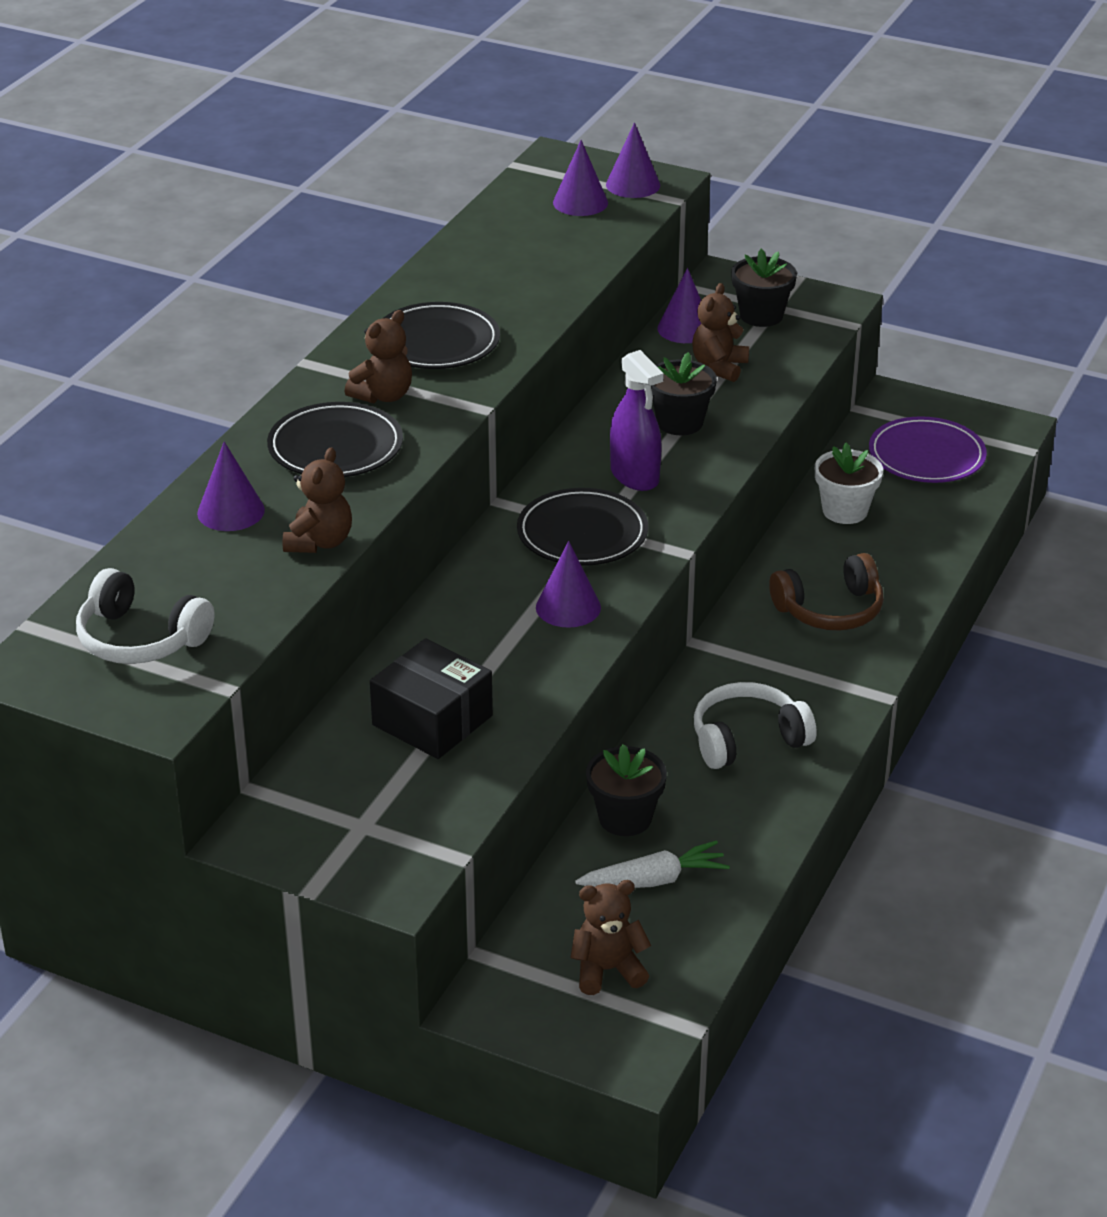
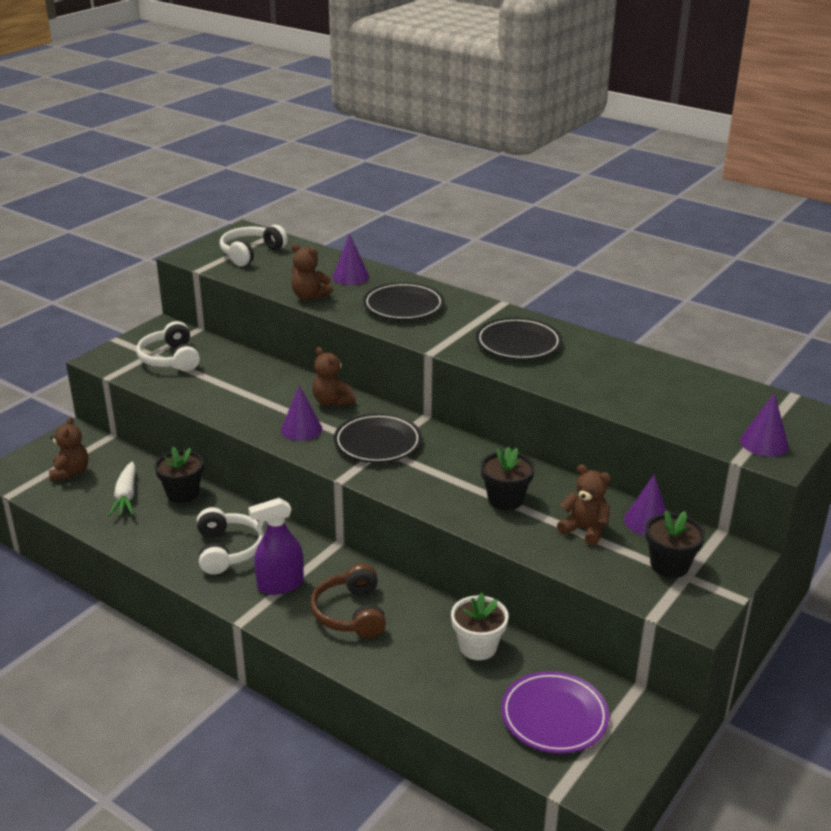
camera: 100 degrees right, 5 degrees down
(376, 796) = (170, 359): none -> white headphones
(383, 396) = (456, 322): brown teddy bear -> brown teddy bear (332, 402)
(432, 720) = (220, 378): black box -> none
(580, 202) = (728, 416): purple cone -> none
(635, 476) = (439, 471): purple spray bottle -> purple spray bottle (280, 585)

